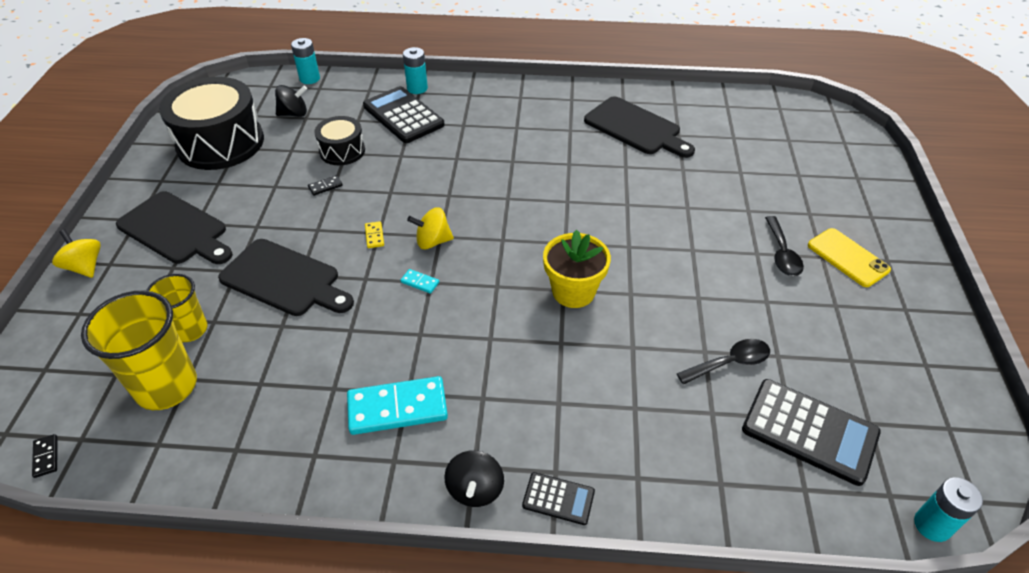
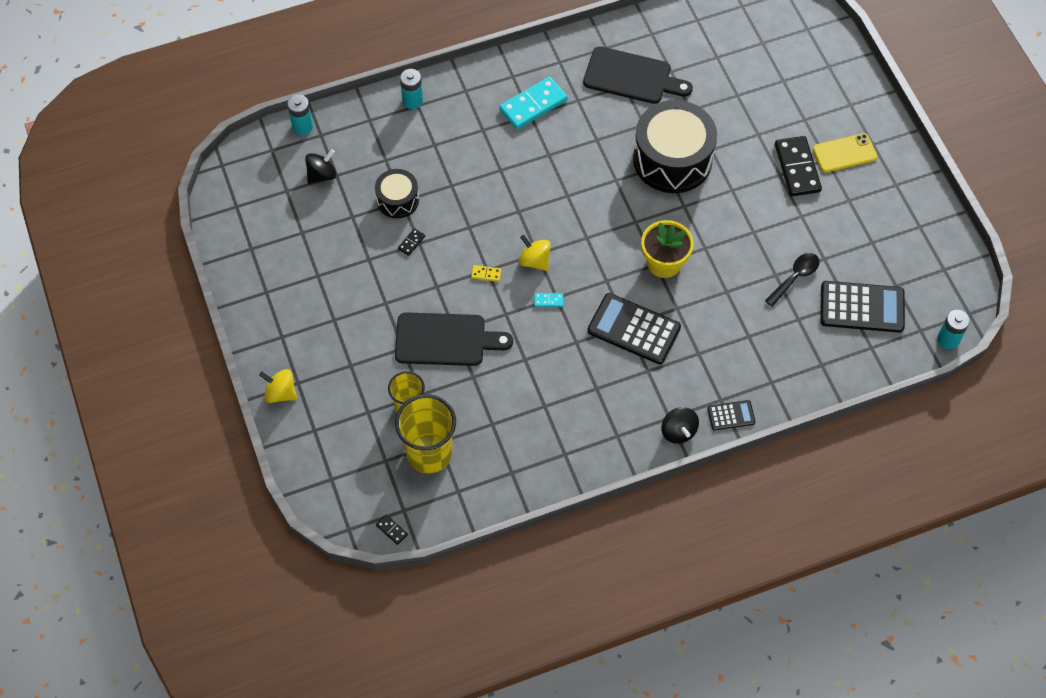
camera: 25 degrees left, 15 degrees up
(176, 230) = (323, 332): black cutting board -> none
(220, 143) = (283, 233): black drum -> black drum (672, 159)
(374, 236) = (486, 274): yellow domino -> yellow domino turned 45 degrees counterclockwise
(397, 408) = (596, 401): turquoise domino -> turquoise domino (533, 105)
(403, 116) = (423, 139): black calculator -> black calculator (634, 329)
(432, 241) = (534, 261): yellow spinning top -> yellow spinning top turned 75 degrees clockwise
(781, 253) = (797, 168): black spoon -> black domino
(847, 257) = (844, 153): yellow phone -> yellow phone turned 45 degrees counterclockwise

